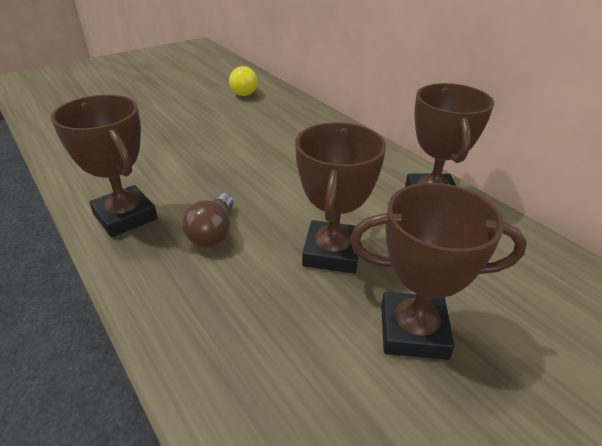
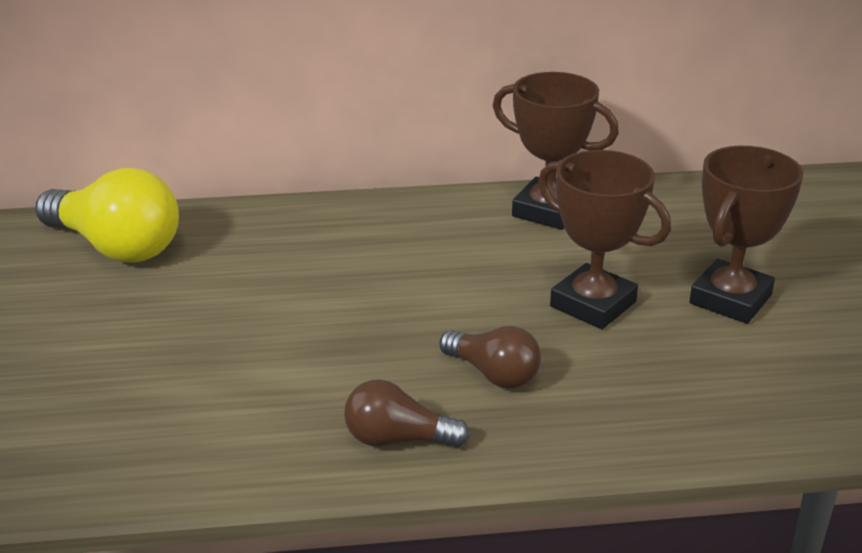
camera: 60 degrees left, 5 degrees down
(125, 216) = (398, 439): brown trophy -> brown light bulb
(245, 91) = (116, 247): yellow light bulb -> yellow light bulb, size x1.75

